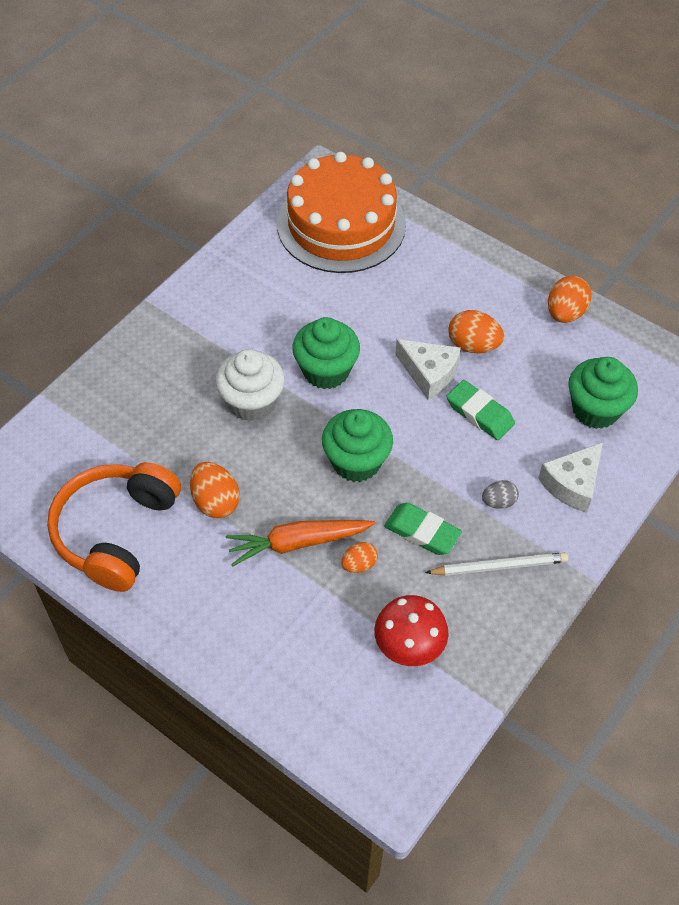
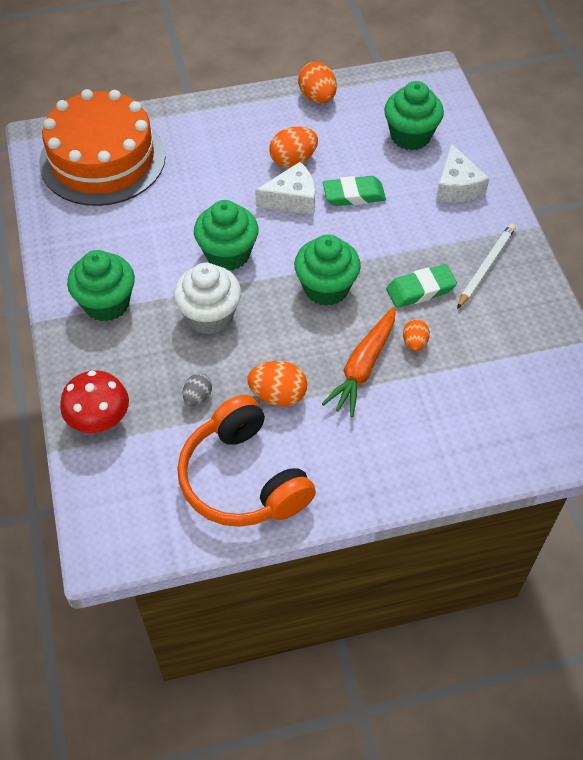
camera: 50 degrees left, 0 degrees up
(202, 329) = (106, 303): none -> green cupcake
(409, 646) = (505, 357): red mushroom -> red mushroom (99, 420)
(498, 502) = (435, 233): grey egg -> grey egg (198, 397)

